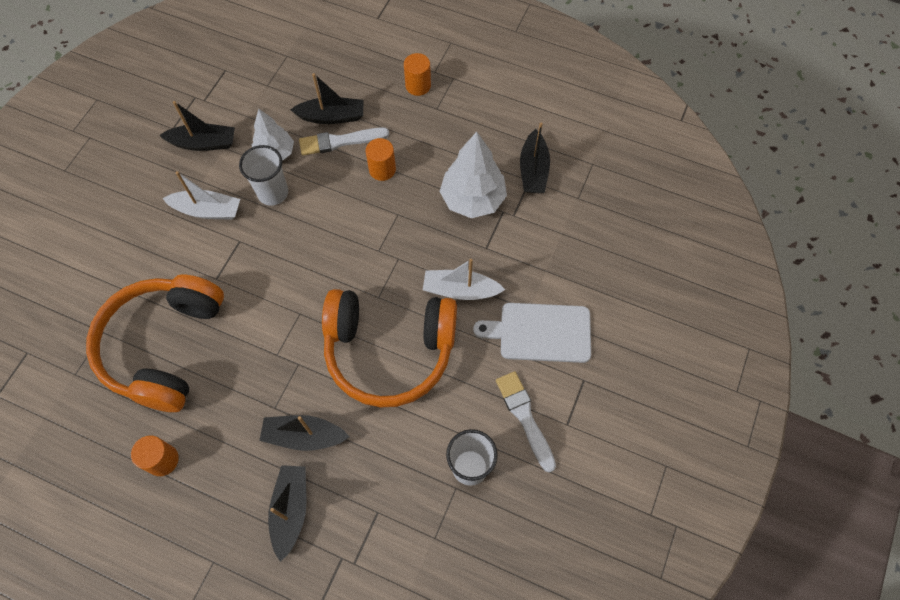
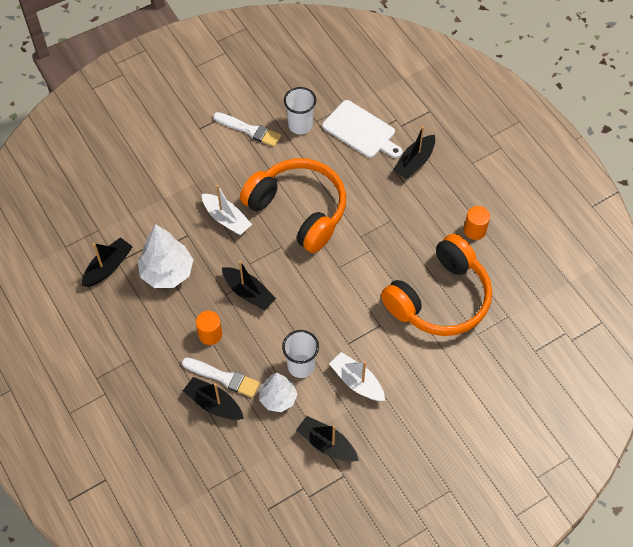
camera: 145 degrees left, 5 degrees down
(304, 436) = (383, 194): black boat -> black boat (248, 293)
(418, 86) = (128, 388): orange cylinder -> none
(525, 417) = (249, 130): white brush -> white brush turned 75 degrees counterclockwise
(540, 332) = (200, 166): white cutting board -> white cutting board (361, 131)

